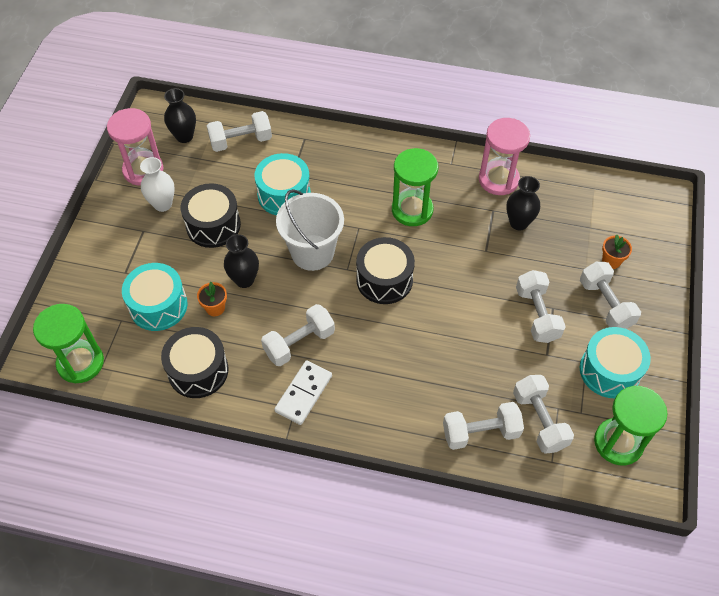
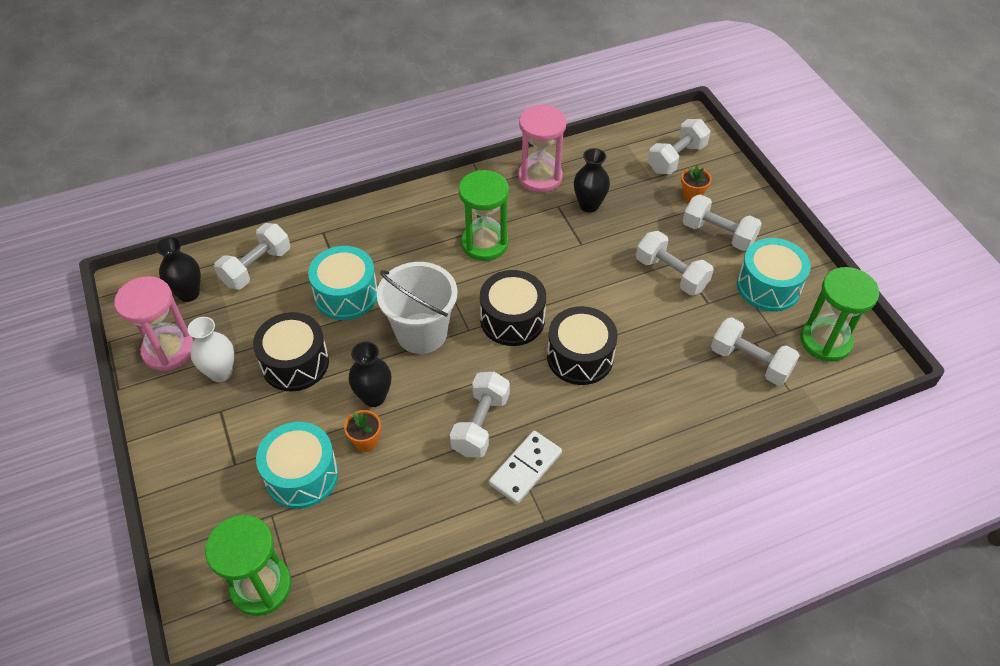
camera: 35 degrees left, 5 degrees down
(198, 370) = (400, 513): black drum -> black drum (580, 357)
(303, 394) = (525, 469): white domino -> white domino turned 45 degrees clockwise
(480, 432) = (712, 403): white dumbbell -> white dumbbell (676, 158)

